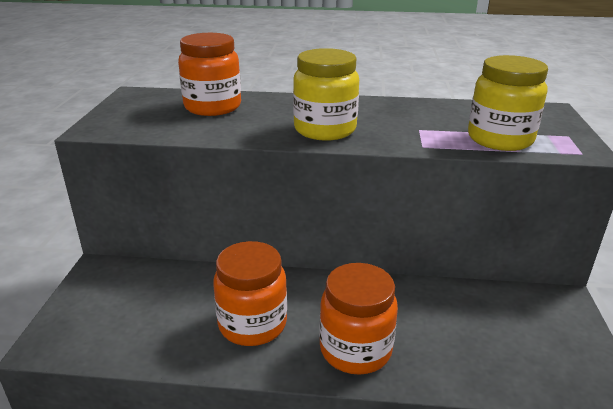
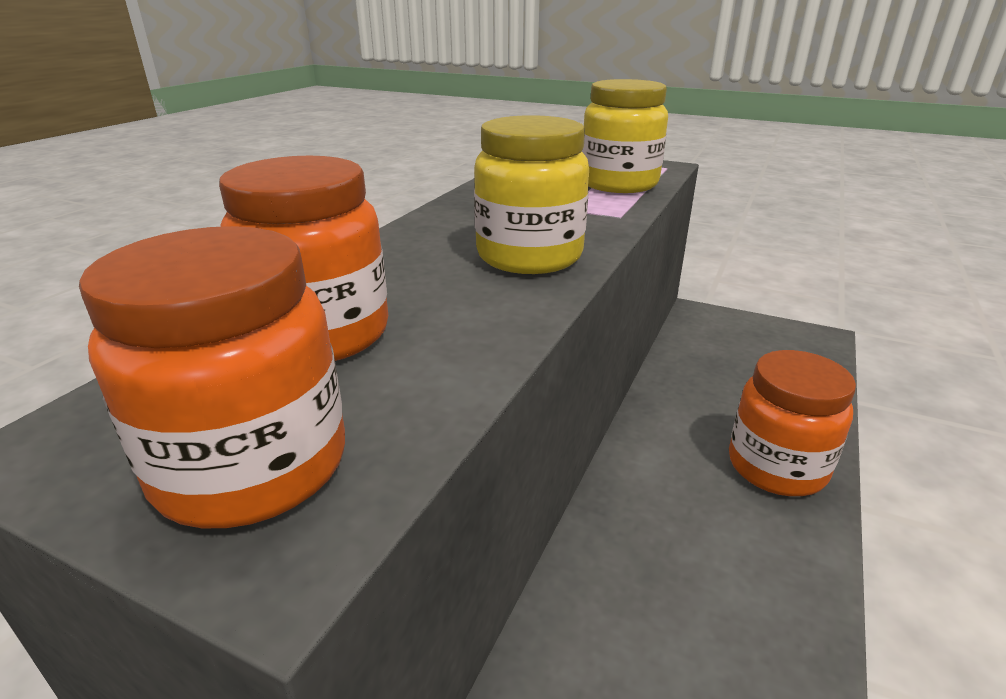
camera: 70 degrees left, 0 degrees up
(252, 324) = (720, 561): orange jar -> orange jar (252, 467)

